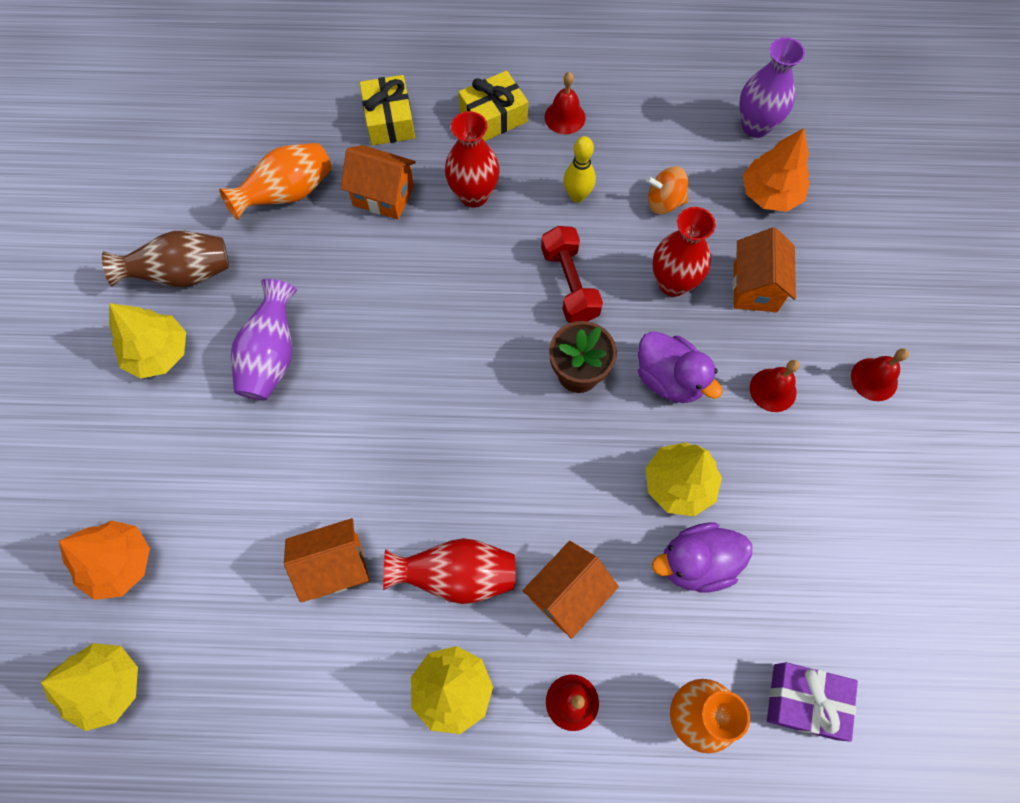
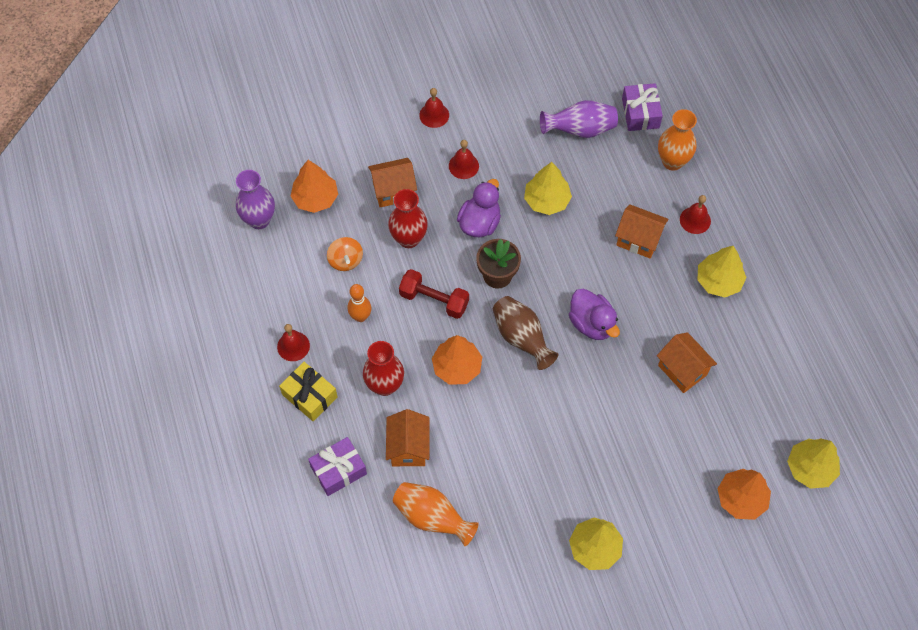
camera: 110 degrees left, 5 degrees down
(182, 274) = (528, 562): brown vase -> brown vase (521, 338)
(271, 356) = (564, 469): purple vase -> purple vase (580, 130)
(389, 120) = (338, 470): yellow gift -> purple gift
(456, 575) = (656, 301): red vase -> none
(464, 280) = (457, 367): none -> orange tree
(569, 284) = (434, 300): red dumbbell -> red dumbbell turned 60 degrees clockwise
(577, 196) = (360, 317): yellow bowling pin -> orange bowling pin
(696, 563) = (590, 180): purple duck -> purple duck (592, 323)

